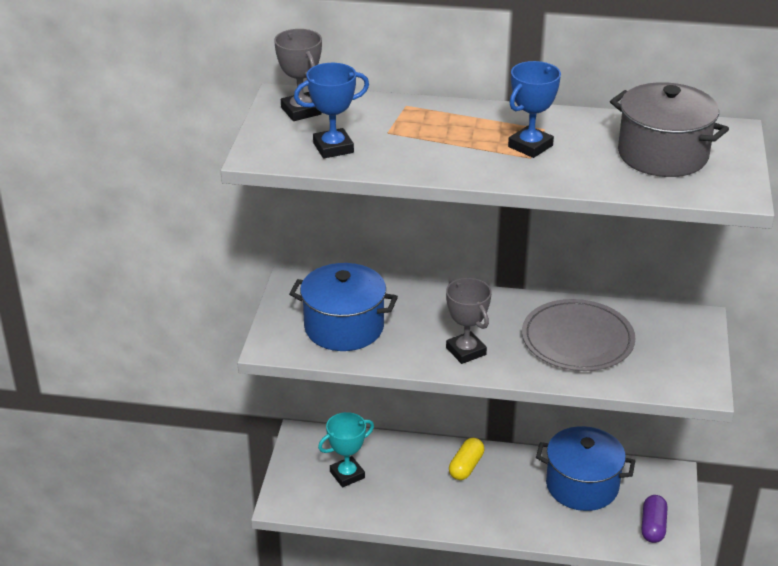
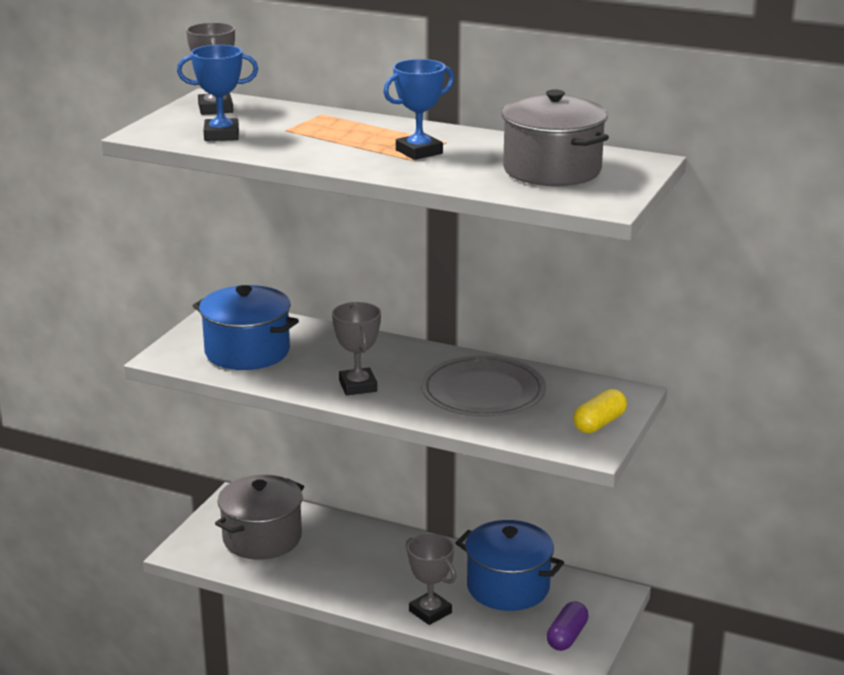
camera: 15 degrees right, 10 degrees down
(347, 475) = (262, 538): turquoise trophy -> grey pot
(466, 467) = (391, 551): yellow capsule -> yellow capsule (599, 423)
(529, 524) = (430, 612): none -> grey trophy

